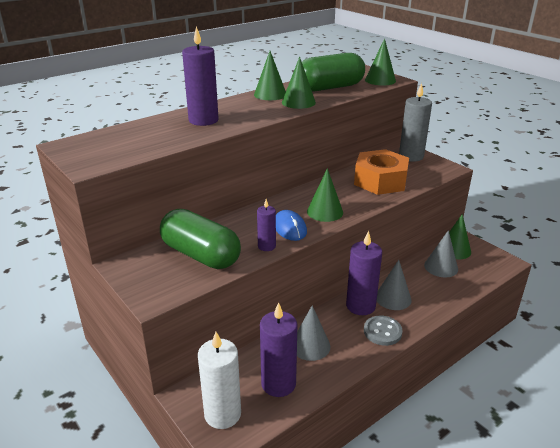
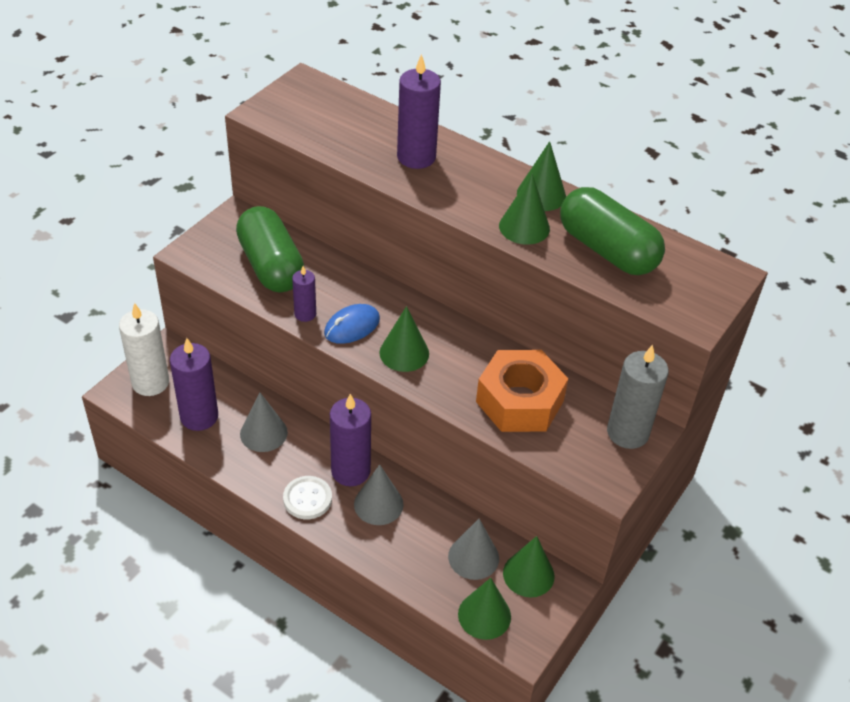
camera: 70 degrees right, 15 degrees up
(201, 255) = (271, 266): green capsule -> green capsule turned 45 degrees counterclockwise
(380, 80) = (680, 303): green cone -> green cone (484, 615)
(382, 332) = (307, 499): grey button -> white button

